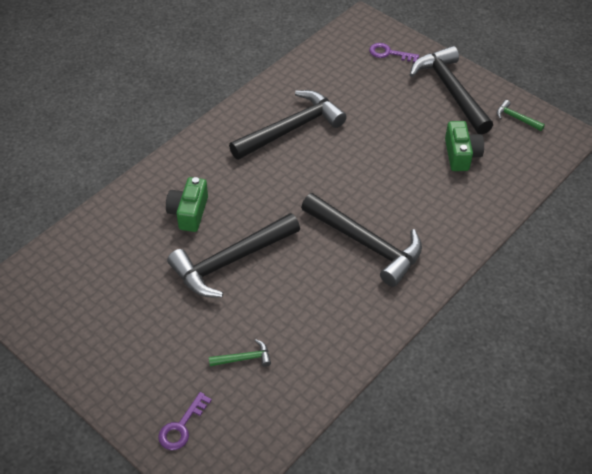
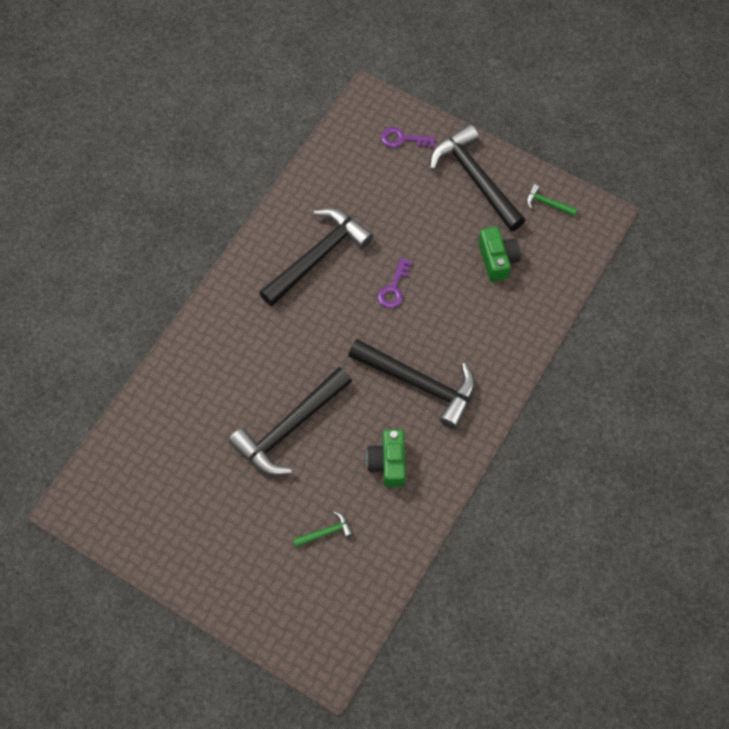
camera: 10 degrees left, 15 degrees up
(181, 426) = (283, 613): purple key -> purple key (394, 288)
(189, 212) = (235, 378): green camera -> green camera (388, 463)

